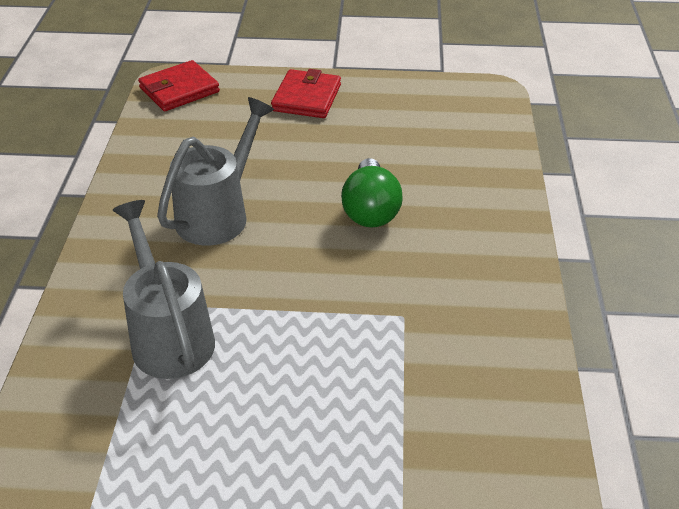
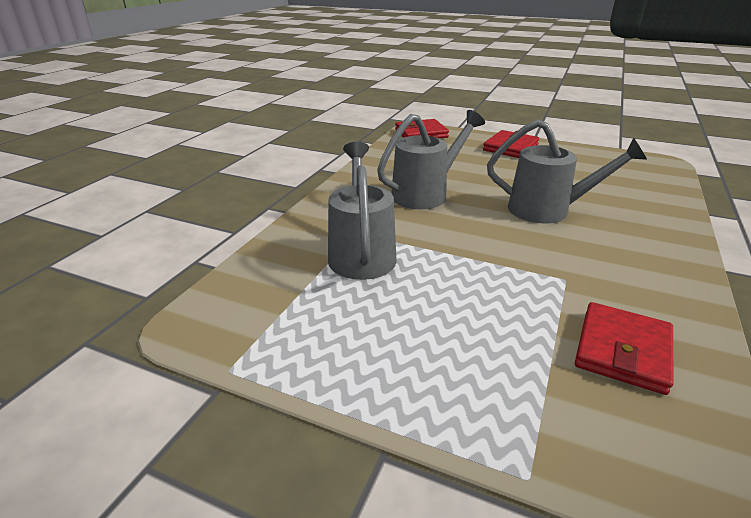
camera: 20 degrees right, 10 degrees down
(370, 210) = (548, 210): green light bulb -> grey watering can
(466, 396) = (622, 351): none -> red wallet

